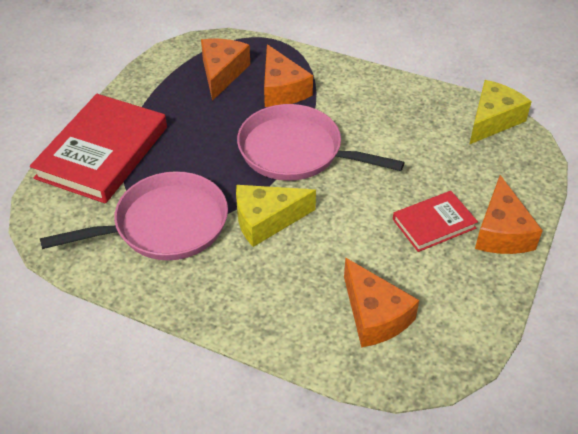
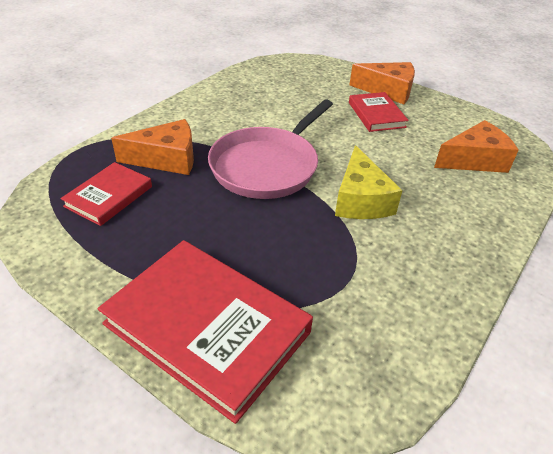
camera: 80 degrees left, 5 degrees down
(165, 225) = (357, 276): pink pan -> none
(222, 73) = (109, 196): orange cheese -> red book
(492, 120) = (267, 68): yellow cheese -> none

